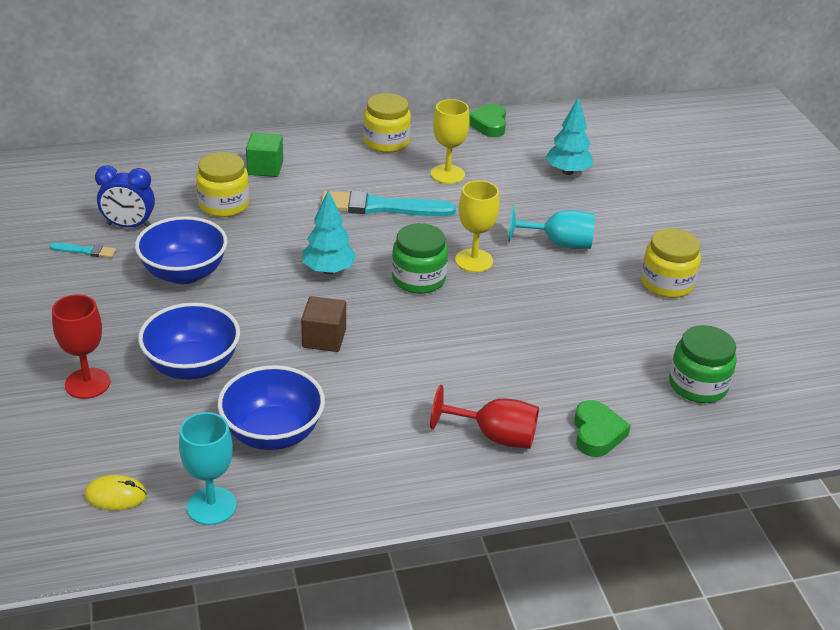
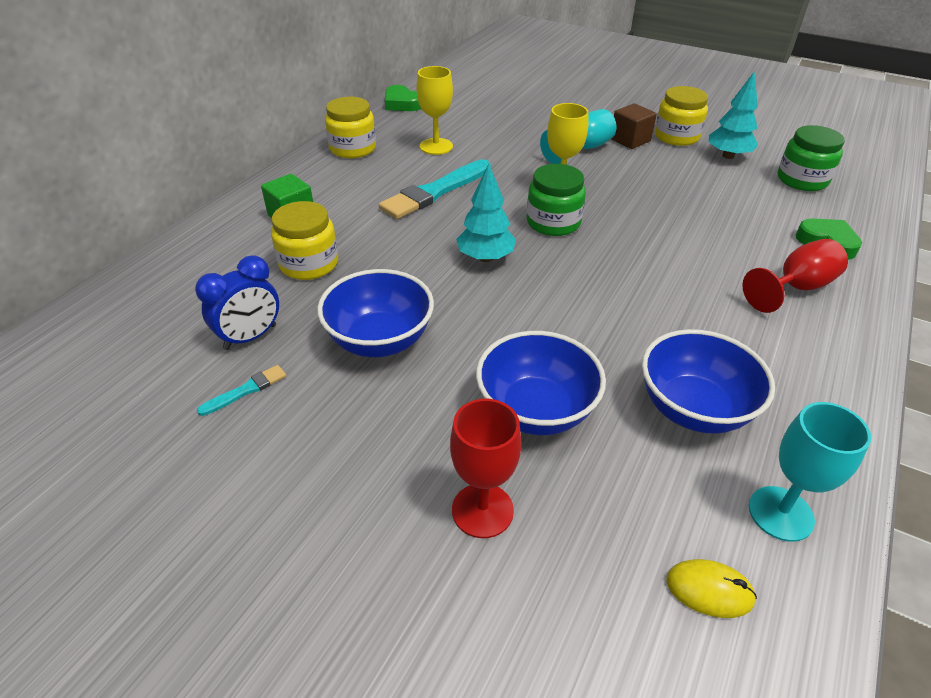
camera: 45 degrees left, 5 degrees up
(116, 495) = (709, 590): yellow mouse -> yellow mouse turned 60 degrees clockwise
(324, 338) = (580, 308): brown cube -> brown cube (630, 140)
(567, 171) = (503, 106): turquoise tree -> turquoise tree (728, 156)

